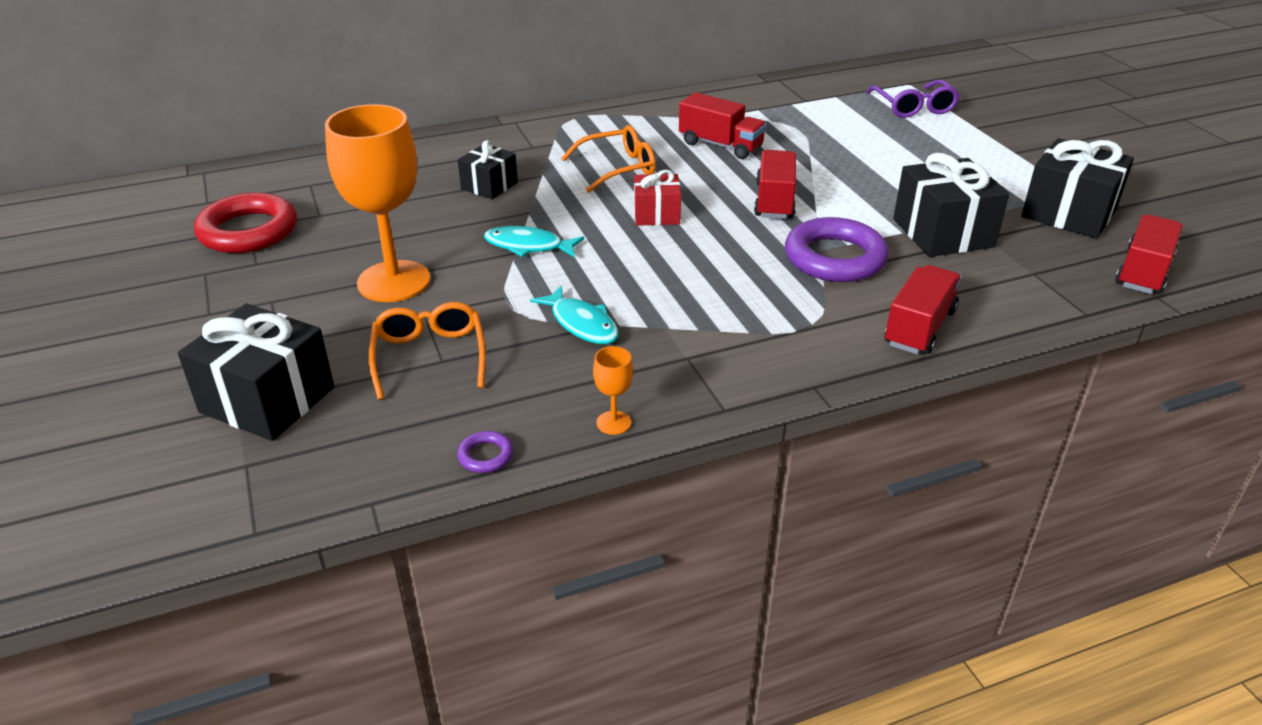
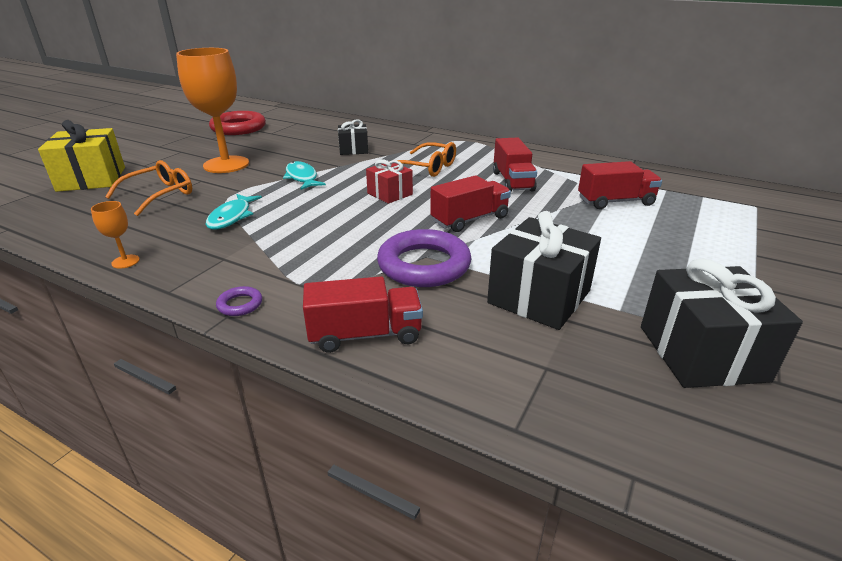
camera: 50 degrees right, 5 degrees down
(267, 400) = (91, 179): black gift -> yellow gift
(485, 456) = (67, 239): purple ring -> purple ring (240, 304)
(913, 107) = (722, 220): purple glasses -> none
(1143, 272) = (670, 447): red truck -> red truck (615, 201)

